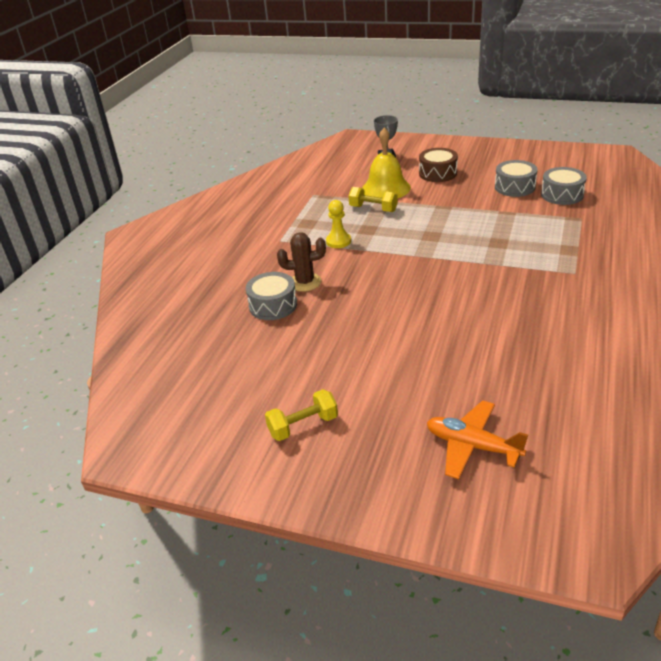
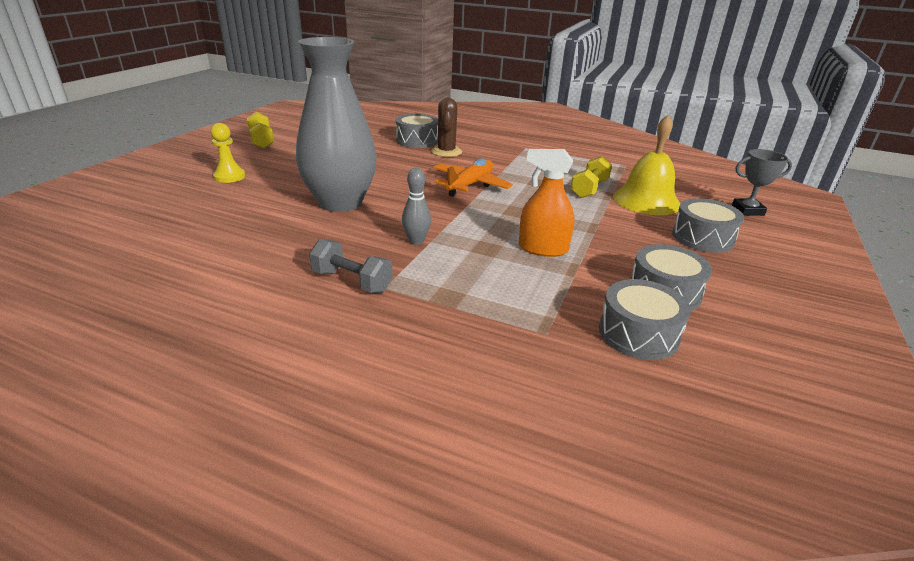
camera: 90 degrees right, 5 degrees down
(338, 241) = (517, 168): yellow pawn -> yellow pawn (229, 176)
(438, 173) = (702, 237): brown drum -> grey drum
(457, 319) = (340, 202): none -> grey vase
(472, 446) = (172, 185): orange plane -> orange plane (470, 185)
(486, 223) = (543, 249): none -> orange spray bottle
(505, 271) = (416, 241): none -> grey bowling pin
(577, 286) = (352, 281): none -> grey dumbbell

